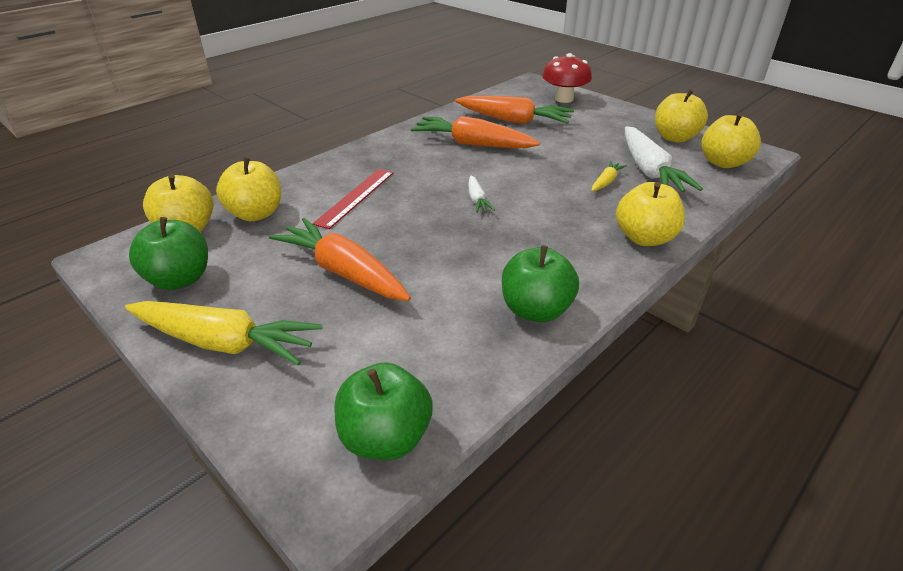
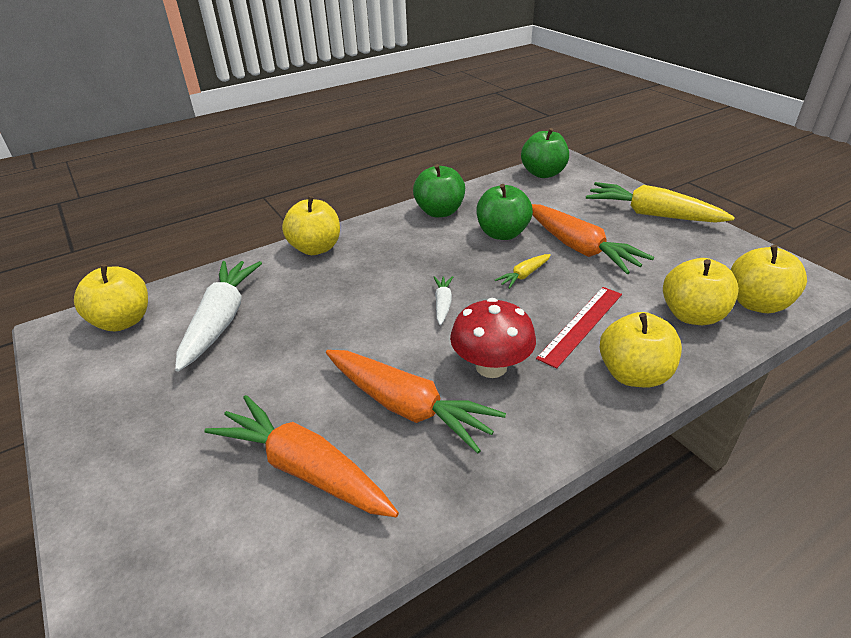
camera: 165 degrees left, 0 degrees up
(180, 279) = (720, 256): green apple -> green apple (502, 234)
(564, 99) = (144, 543): red mushroom -> red mushroom (491, 367)
(606, 182) = (286, 311): yellow carrot -> yellow carrot (523, 275)
(674, 138) = (110, 376): yellow apple -> yellow apple (633, 374)

